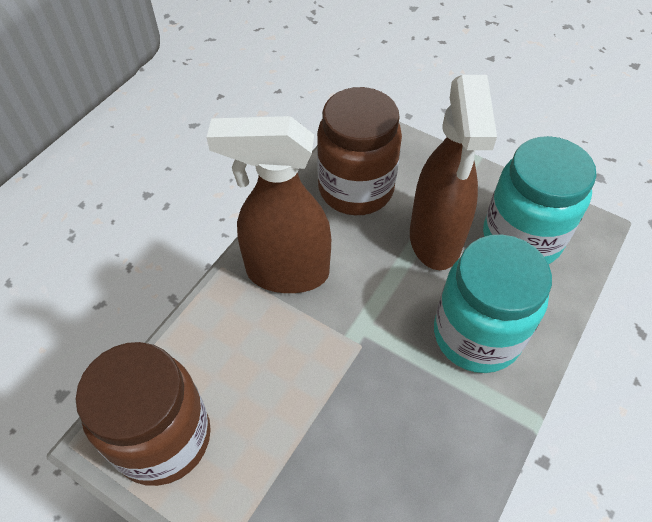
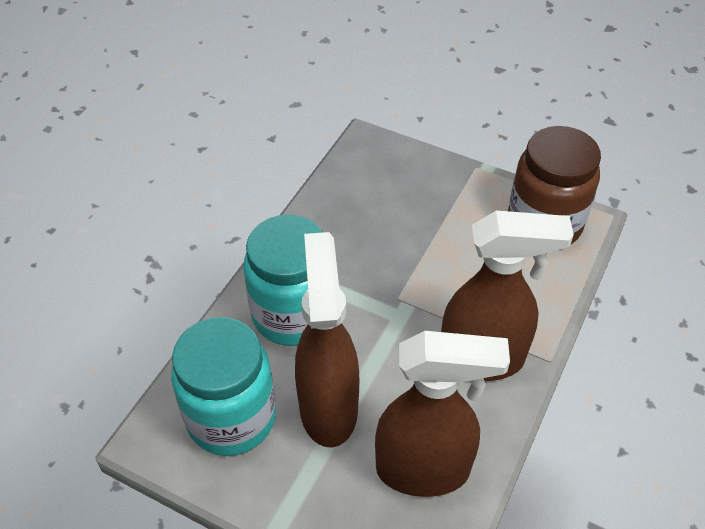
camera: 175 degrees right, 5 degrees down
(356, 189) = (424, 470): brown jar -> brown spray bottle

